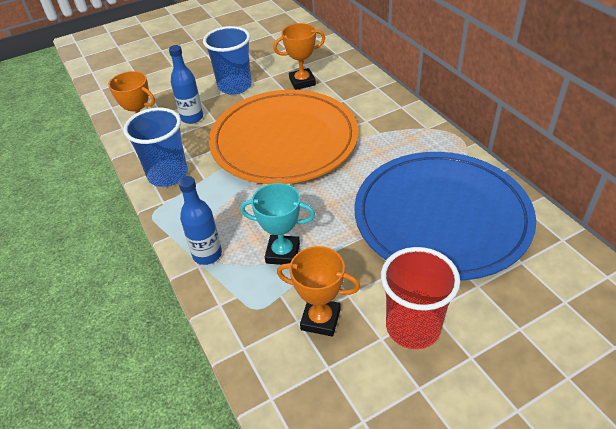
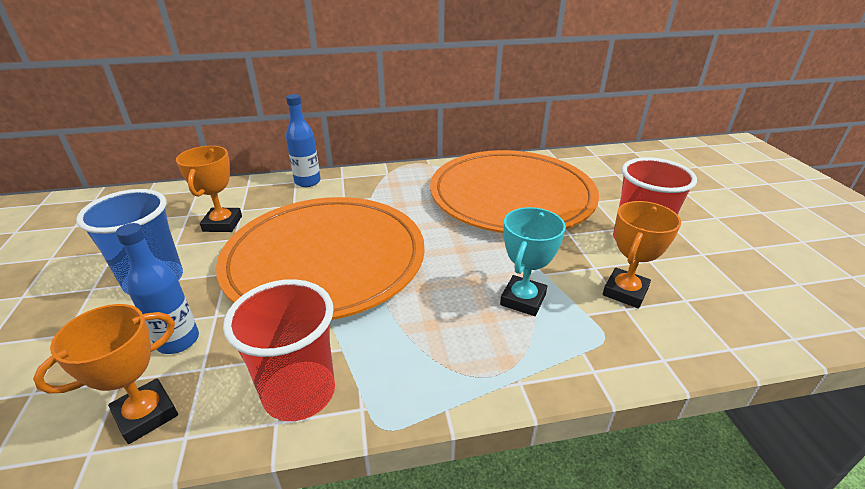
camera: 75 degrees left, 10 degrees down
(168, 175) = (299, 393): blue cup -> red cup
(207, 254) = (502, 369): blue bottle -> blue bottle (307, 182)
(441, 217) = (511, 196): blue plate -> orange plate

